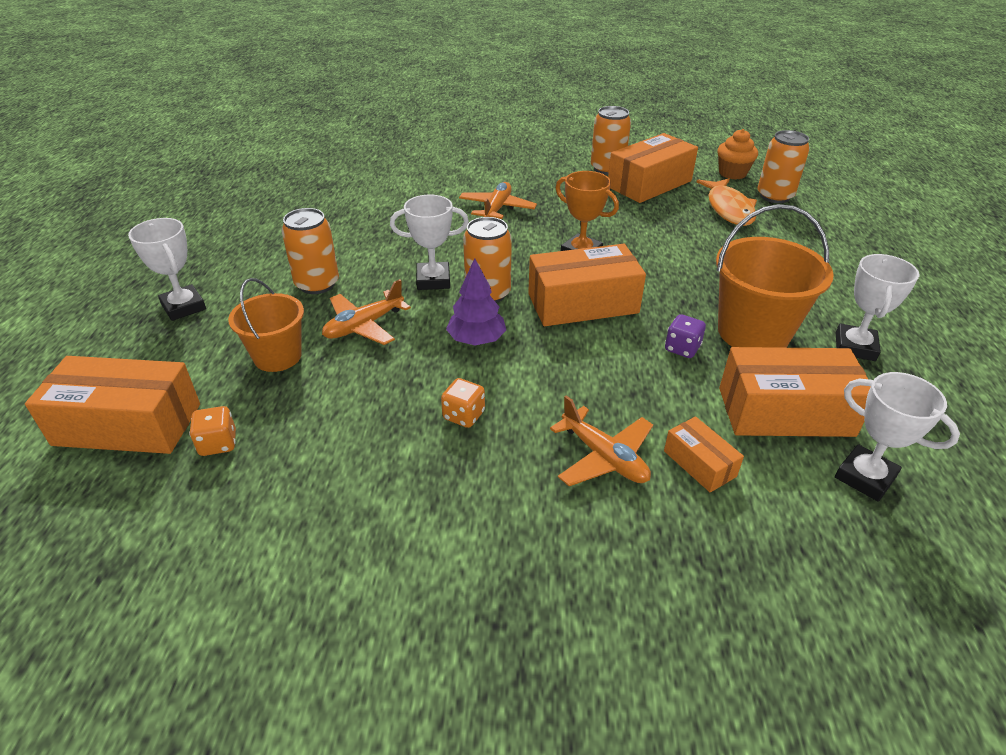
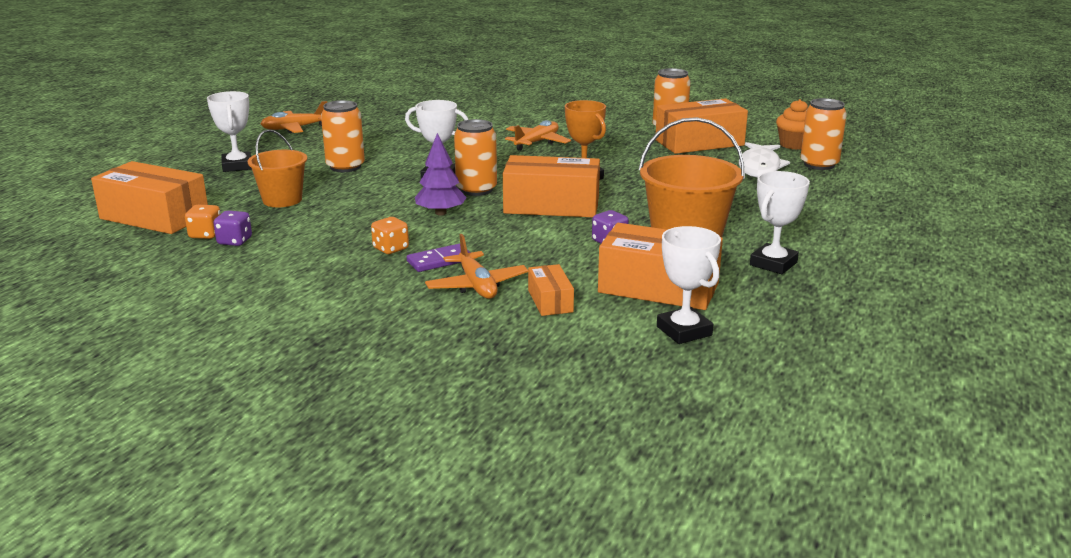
camera: 20 degrees right, 15 degrees down
(264, 447) = (235, 241): none -> purple dice
(364, 326) = (360, 193): orange plane -> orange plane (294, 128)
(533, 423) = (439, 261): none -> purple domino
(729, 209) = (759, 167): orange fish -> white fish

